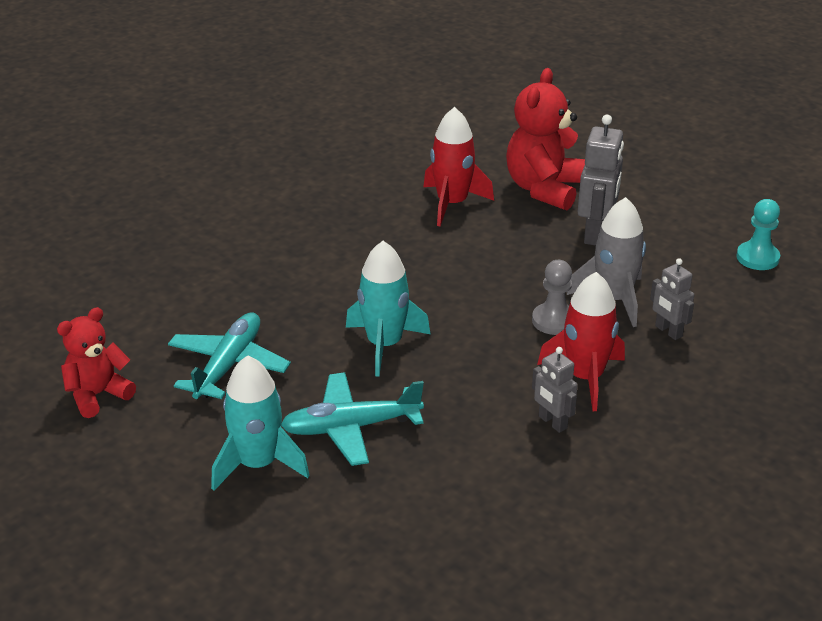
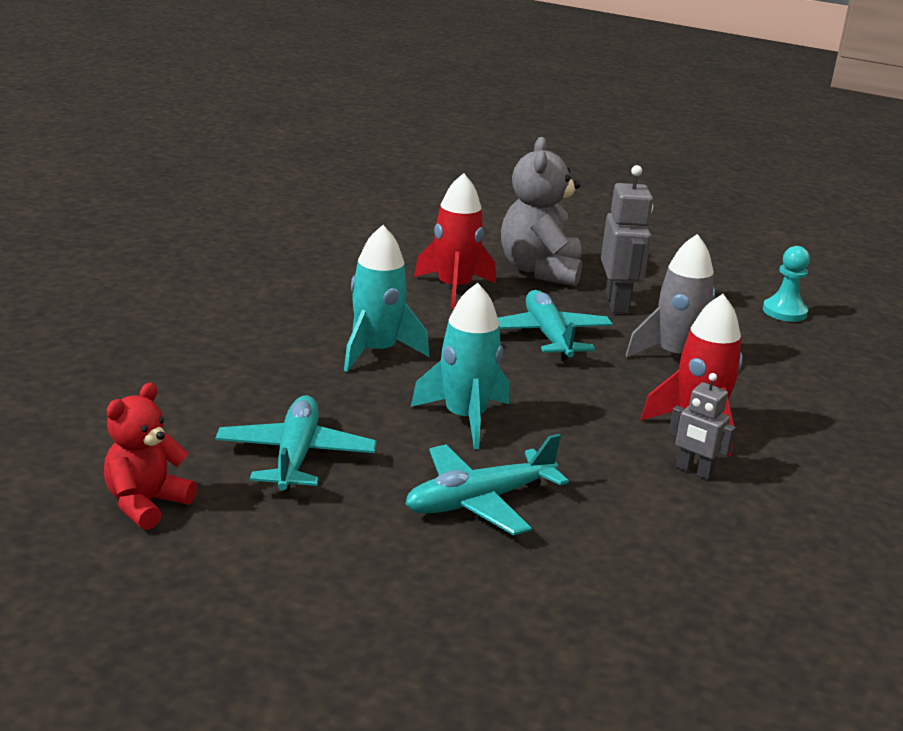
camera: 20 degrees left, 10 degrees down
(258, 464) = (393, 552): turquoise rocket -> turquoise rocket (376, 352)
(507, 265) = (548, 336): none -> turquoise plane
(544, 189) = (540, 271): red teddy bear -> grey teddy bear
(554, 321) = (630, 380): grey pawn -> none
(668, 331) = (748, 379): grey robot -> none

